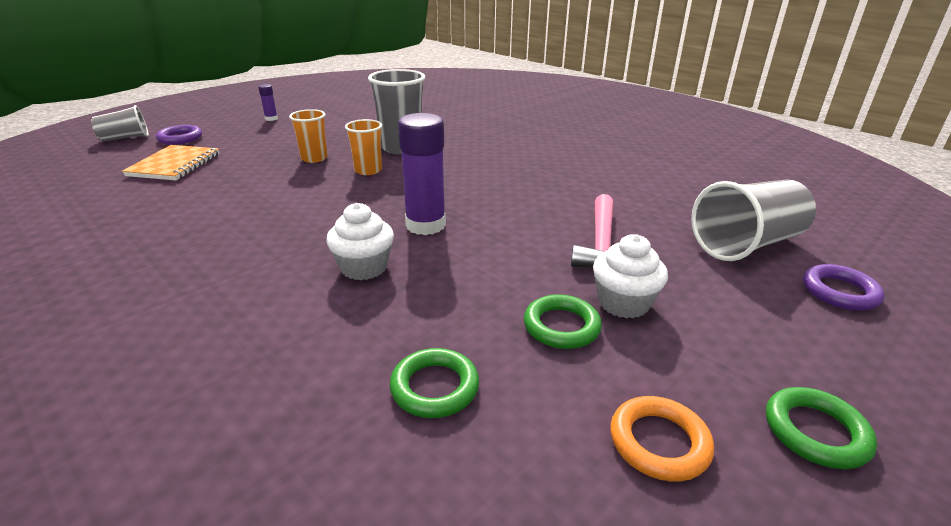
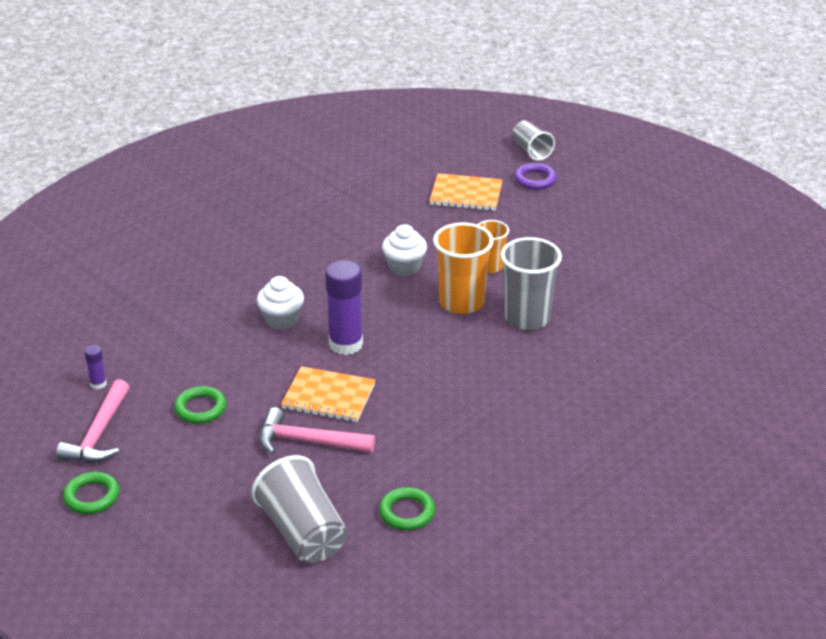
camera: 90 degrees right, 5 degrees up
(271, 119) = (609, 219): purple glue stick -> purple glue stick (98, 384)
(368, 170) = (461, 302): orange cup -> orange cup, size x1.66
(434, 387) = (154, 357): green ring -> green ring (407, 512)
(522, 234) = (328, 397): none -> orange notebook
(623, 303) = (223, 441): white cupcake -> white cupcake (404, 266)
(659, 442) = (99, 434): orange ring -> pink hammer
(839, 292) = (222, 565): purple ring -> none

